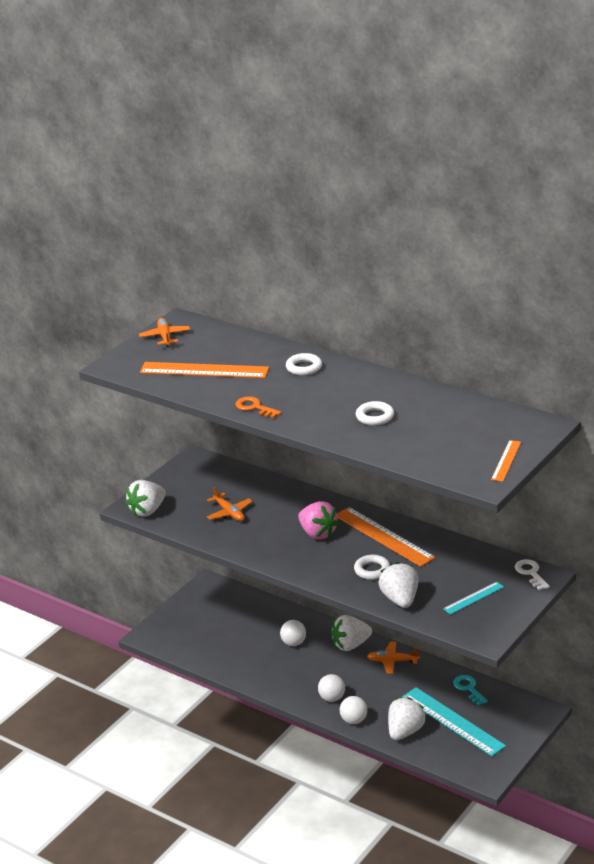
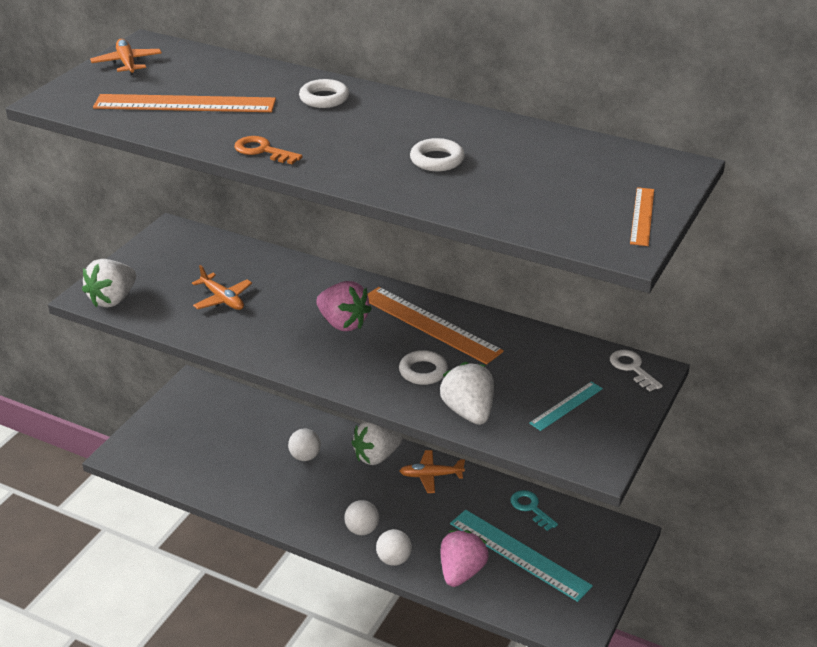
camera: 10 degrees left, 5 degrees up
(405, 731) = (461, 572): white strawberry -> pink strawberry

